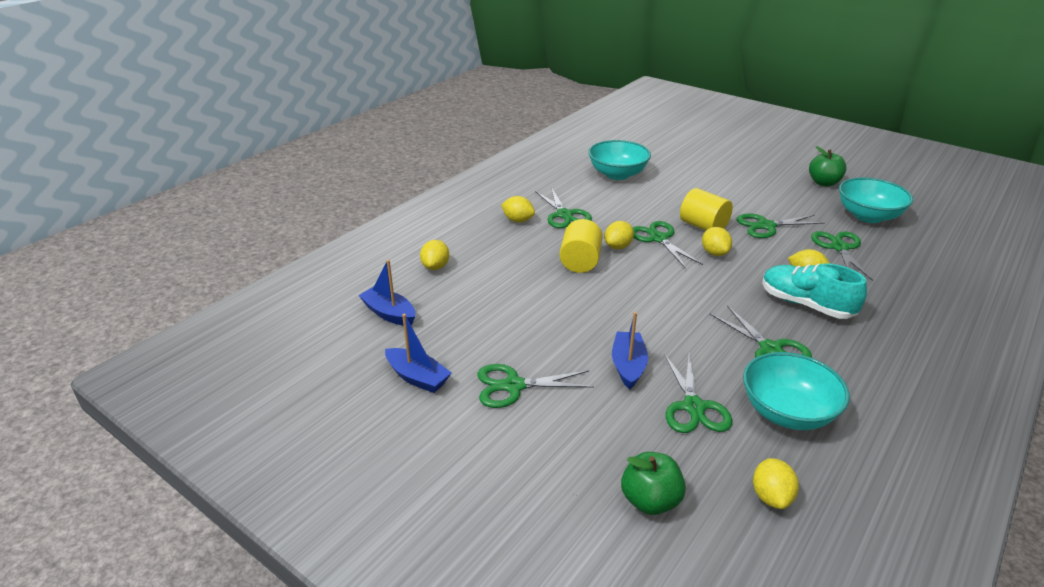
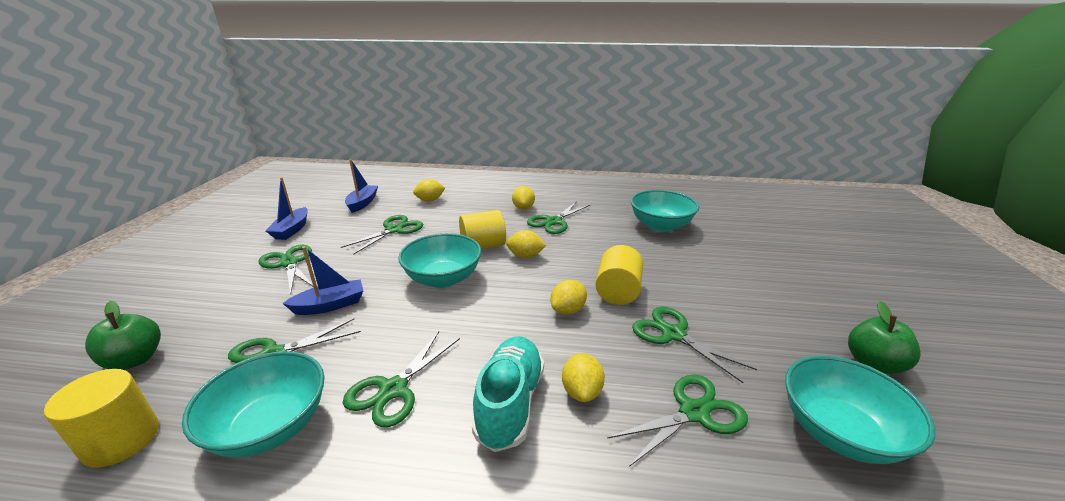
camera: 60 degrees right, 5 degrees down
(625, 296) = (443, 278): none -> turquoise bowl
(658, 238) = (562, 272): green scissors -> green scissors (394, 230)
(771, 497) = (121, 440): yellow lemon -> yellow cylinder

